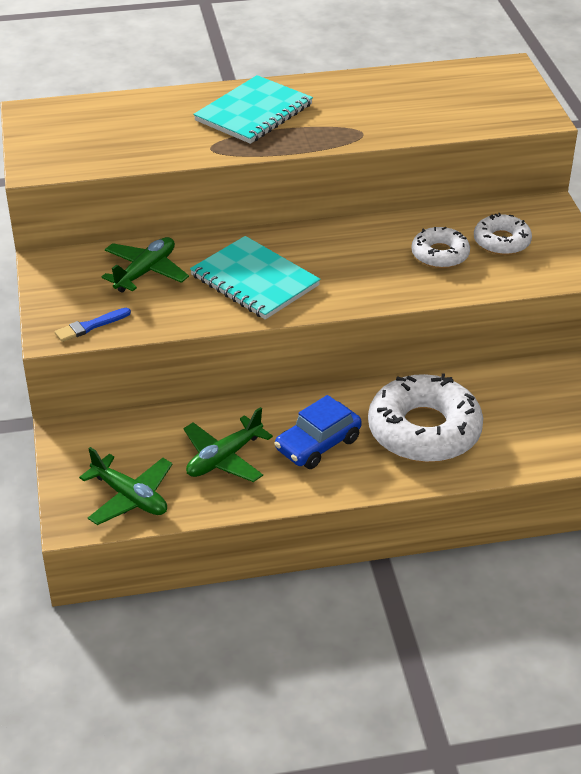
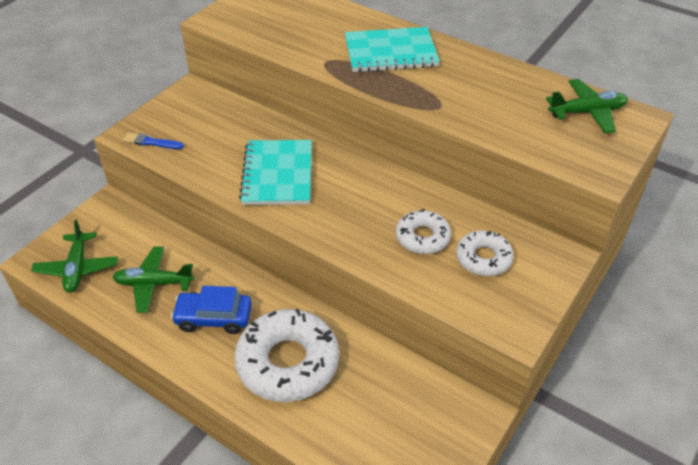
camera: 45 degrees right, 5 degrees up
(145, 272) = (229, 127): green plane -> green plane (587, 112)

